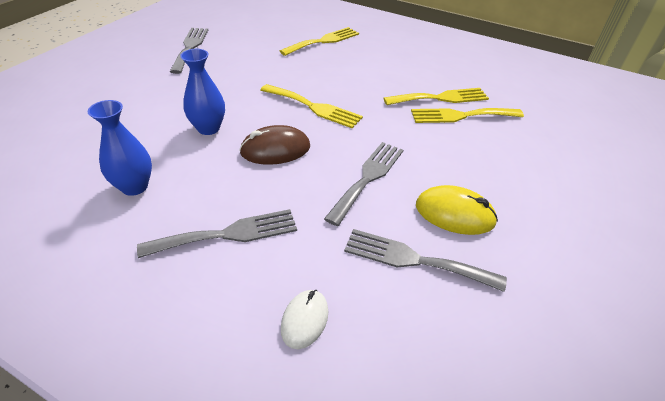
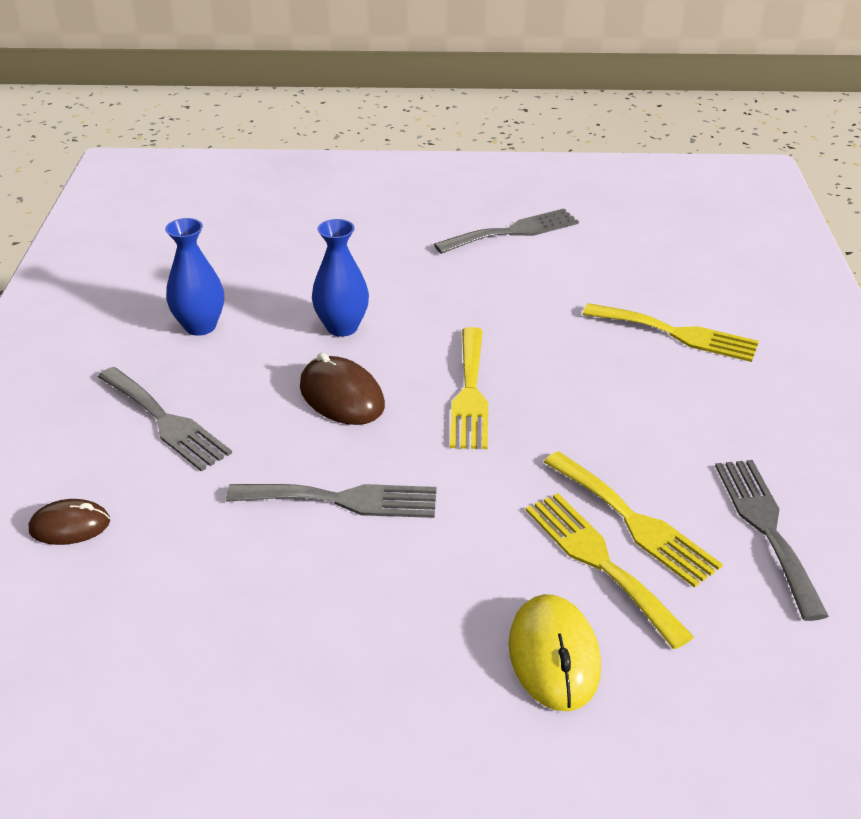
camera: 65 degrees right, 5 degrees down
(305, 320) = (70, 526): white mouse -> brown mouse
(414, 260) = (206, 592): grey fork -> grey fork (766, 528)
(454, 214) = (323, 612): yellow mouse -> yellow mouse (553, 656)

